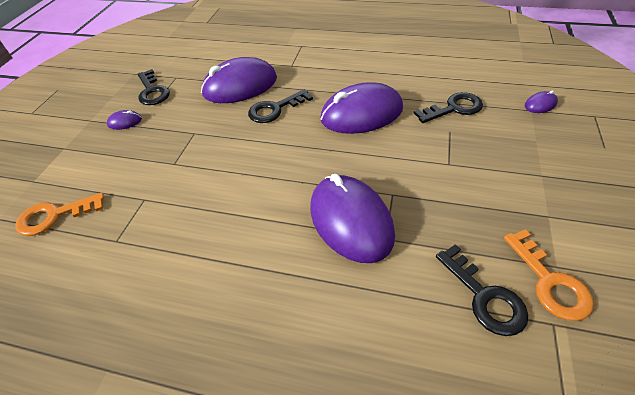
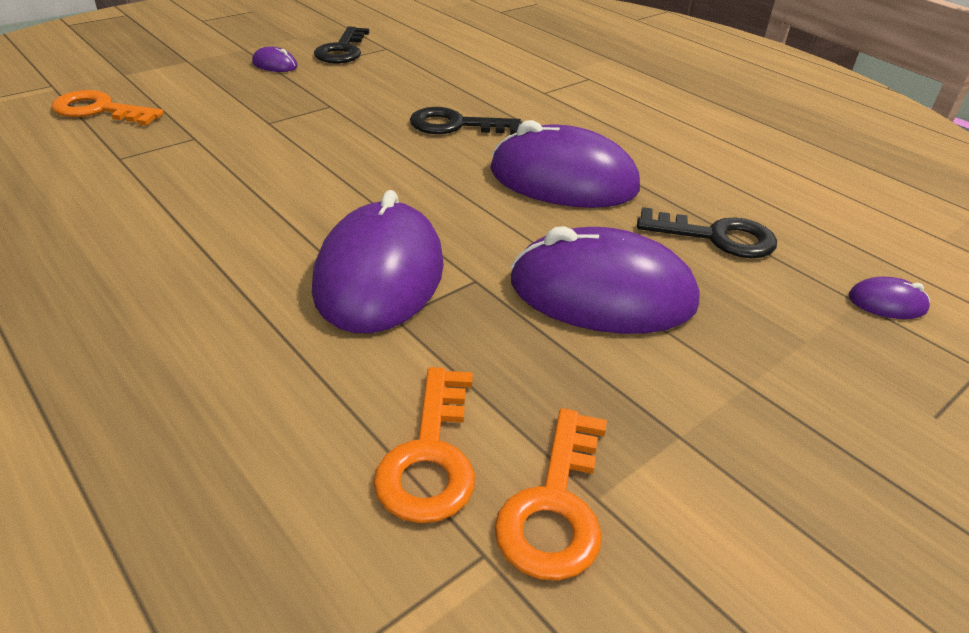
camera: 30 degrees right, 10 degrees down
(240, 86) = (447, 86): purple mouse -> purple mouse (602, 292)
(484, 297) = (430, 456): black key -> orange key

